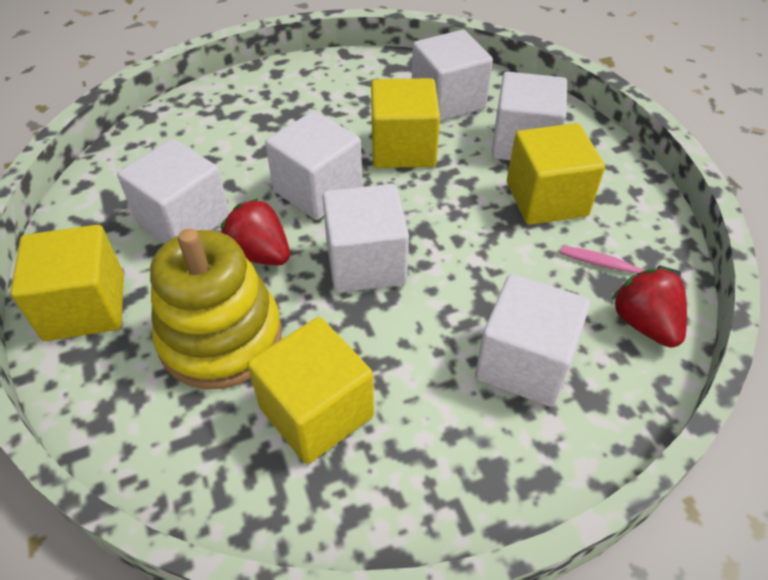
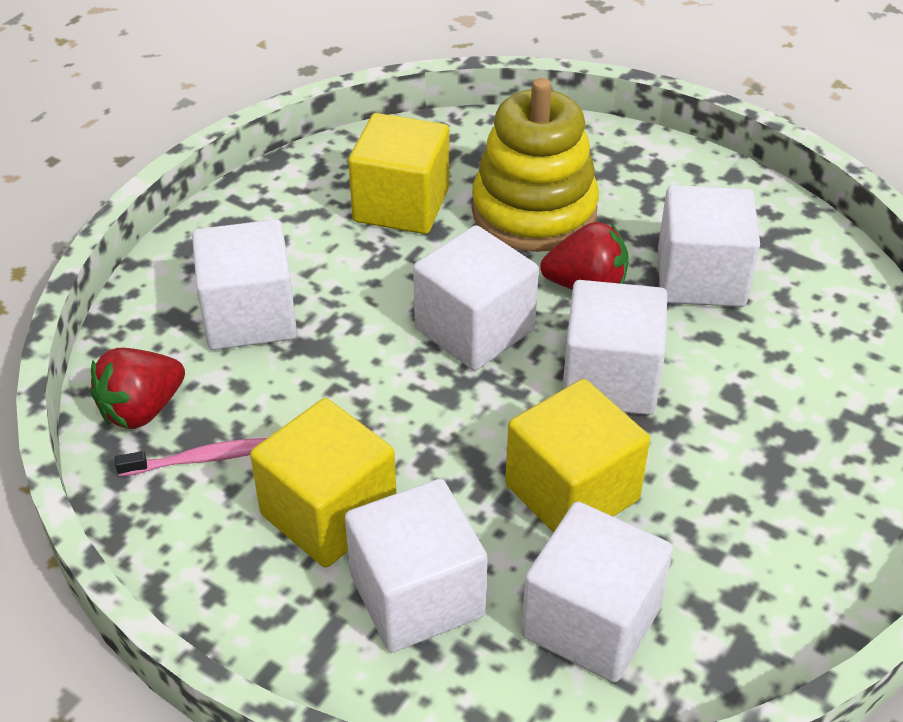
camera: 145 degrees right, 5 degrees down
(85, 307) = (673, 178): yellow cube -> none
(644, 323) = (142, 410): red strawberry -> red strawberry turned 105 degrees clockwise

